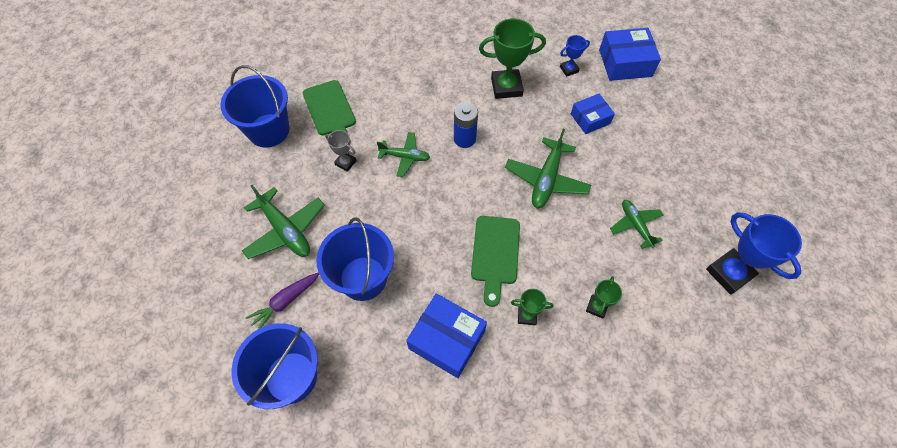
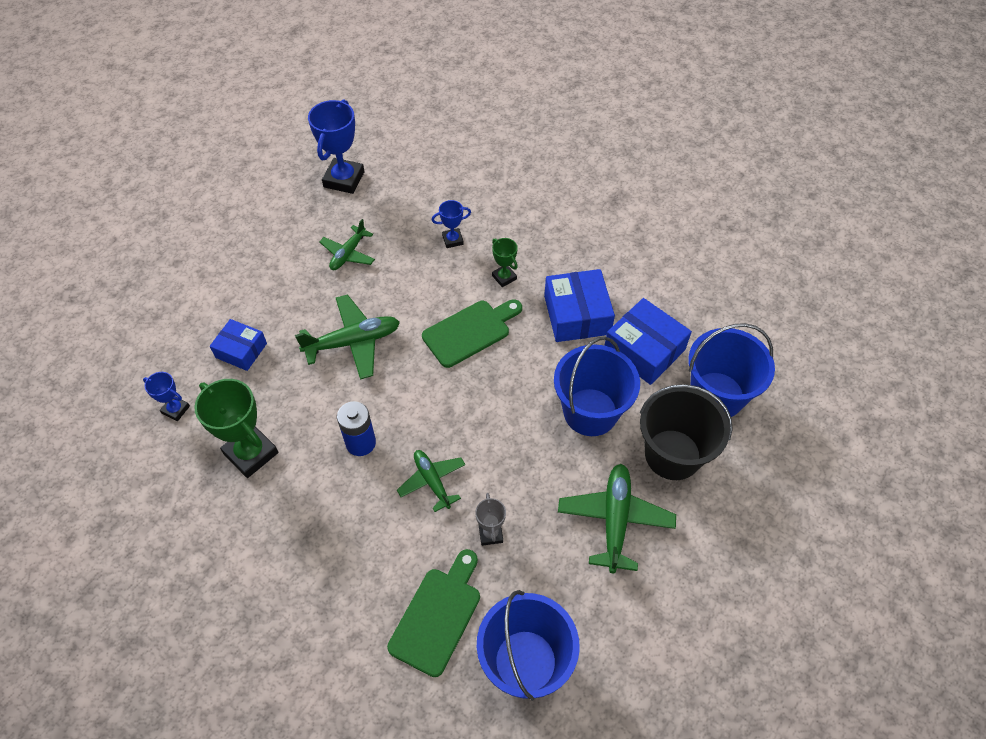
camera: 130 degrees left, 5 degrees down
(285, 302) = (672, 454): purple carrot -> black bucket
(596, 307) = (452, 240): green trophy -> blue trophy
(625, 63) = (126, 363): blue box -> blue box (644, 350)

